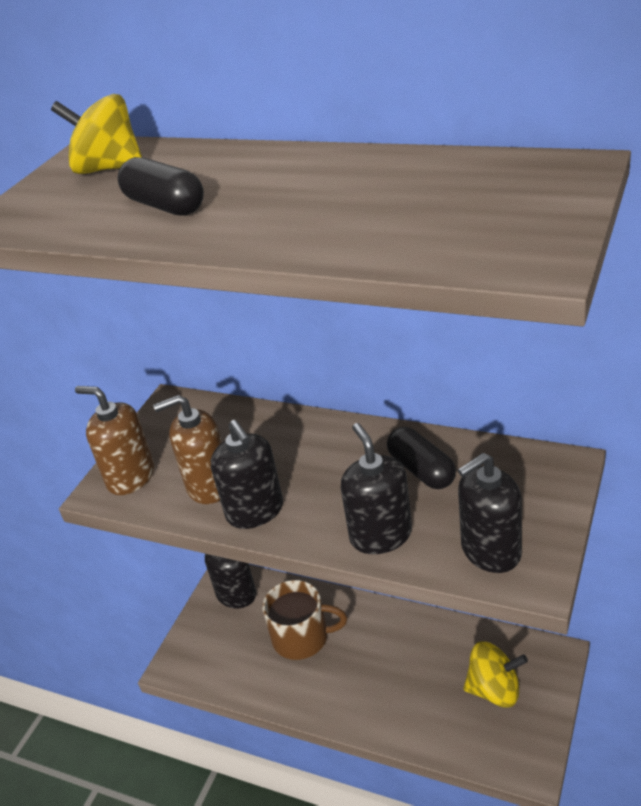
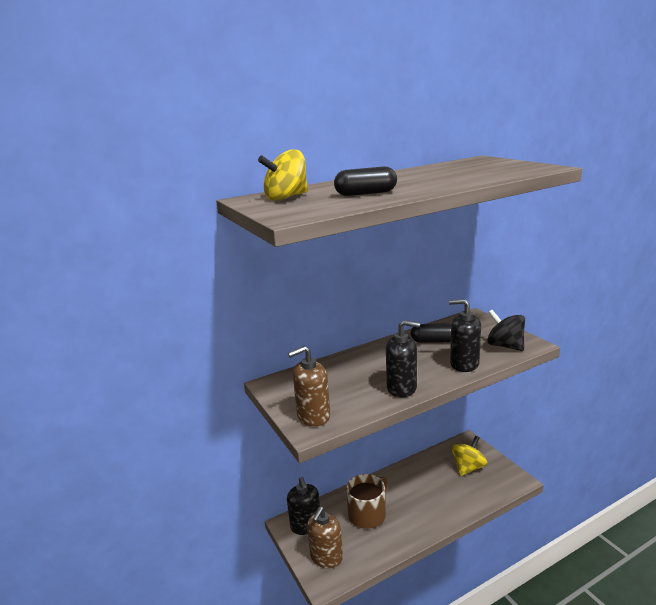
camera: 55 degrees left, 15 degrees down
(209, 486) = (361, 394): brown soap dispenser -> brown soap dispenser (326, 557)
(490, 551) = (505, 346): black soap dispenser -> black spinning top

